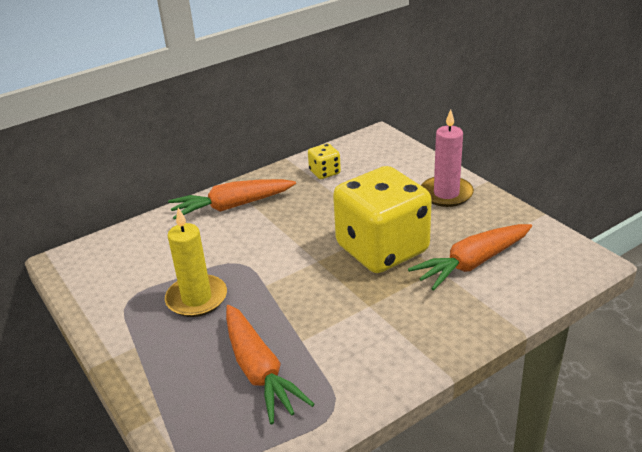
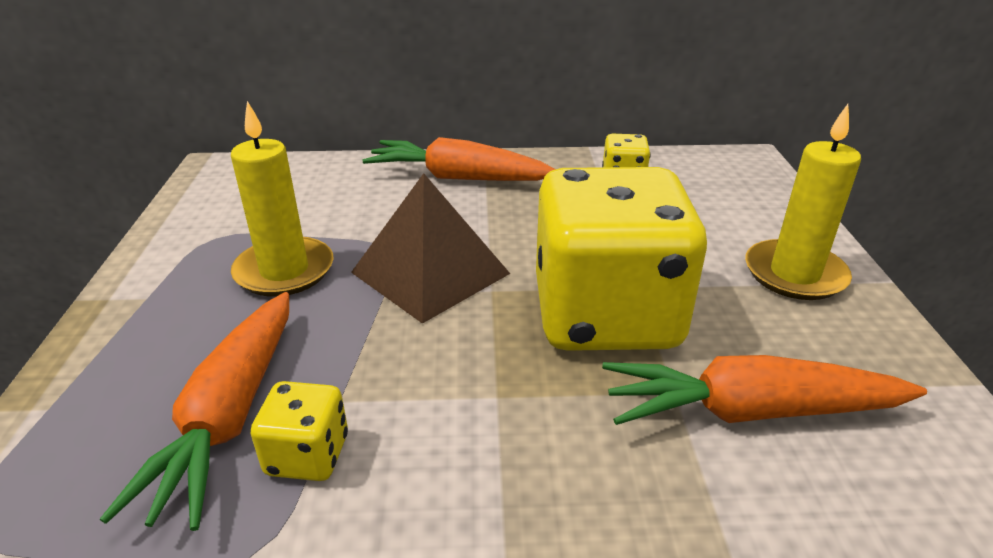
camera: 30 degrees right, 0 degrees up
(277, 265) = (430, 273): none -> brown pyramid
(314, 366) = (307, 455): none -> yellow dice
(446, 194) = (794, 274): pink candle -> yellow candle

